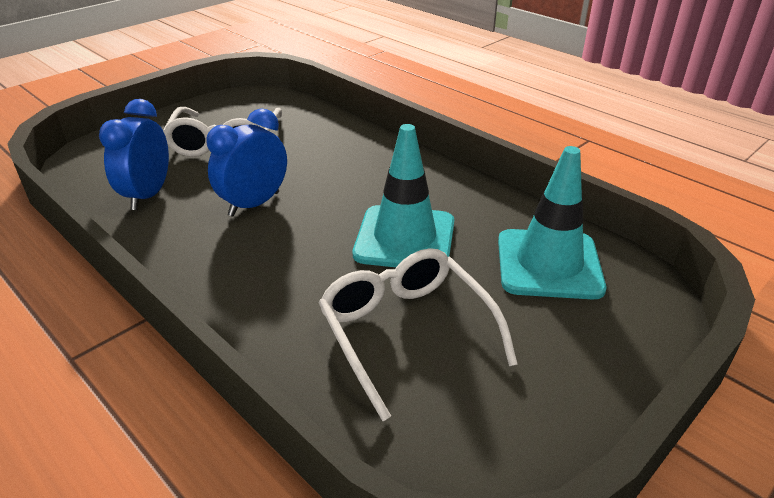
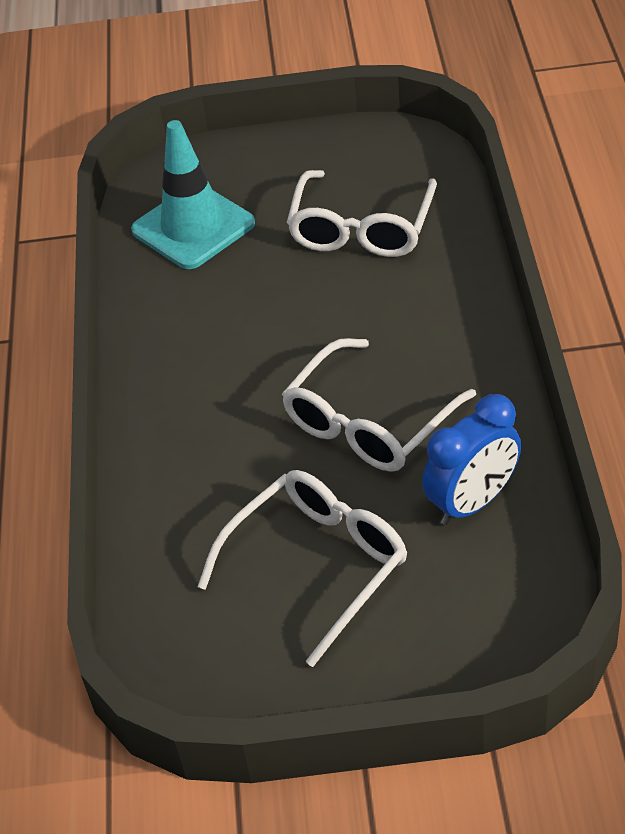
camera: 135 degrees left, 10 degrees up
(254, 204) = (368, 424): blue clock -> white glasses
(405, 238) = (271, 306): turquoise traffic cone -> none

